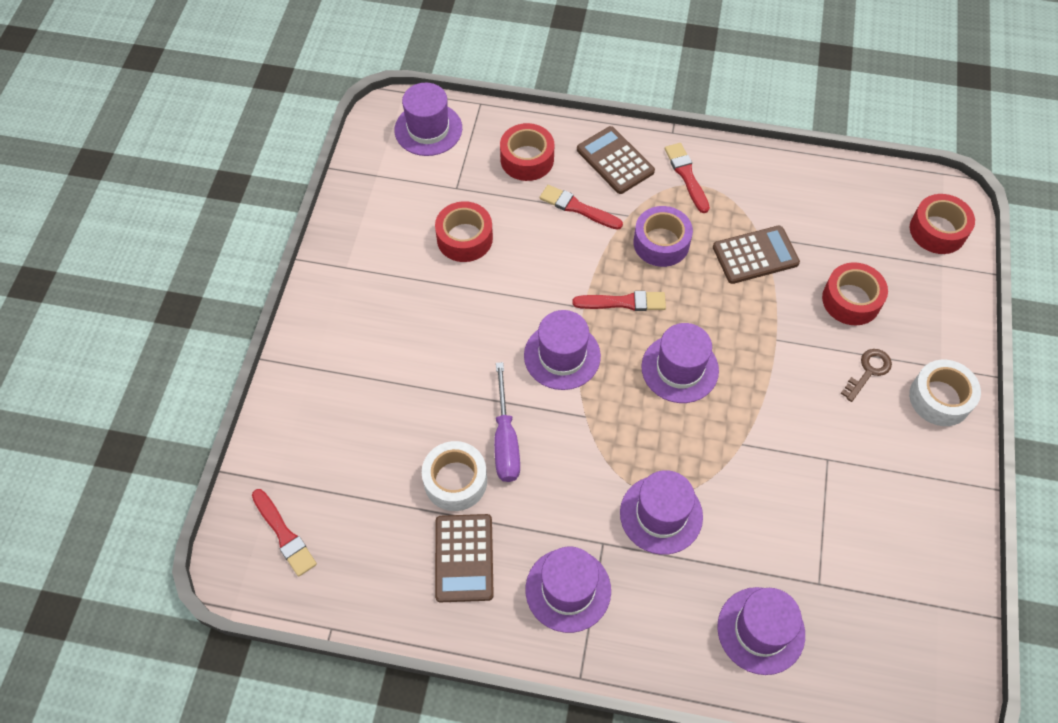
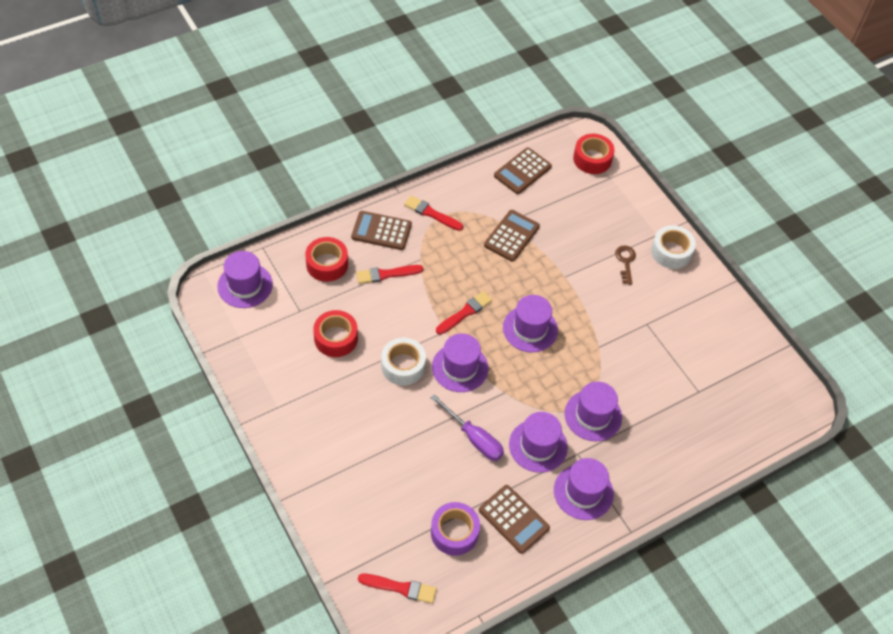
camera: 45 degrees left, 5 degrees down
(455, 481) = (468, 481): white tape -> white tape (403, 366)
(661, 243) = (454, 263): purple tape -> purple tape (454, 532)
(761, 630) = (693, 436): purple hat -> purple hat (538, 446)
(836, 193) = (522, 171): none -> brown calculator
(851, 300) = (583, 228): red tape -> none

